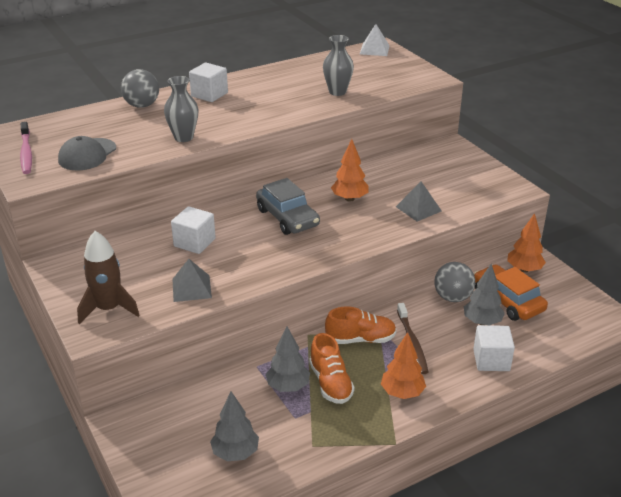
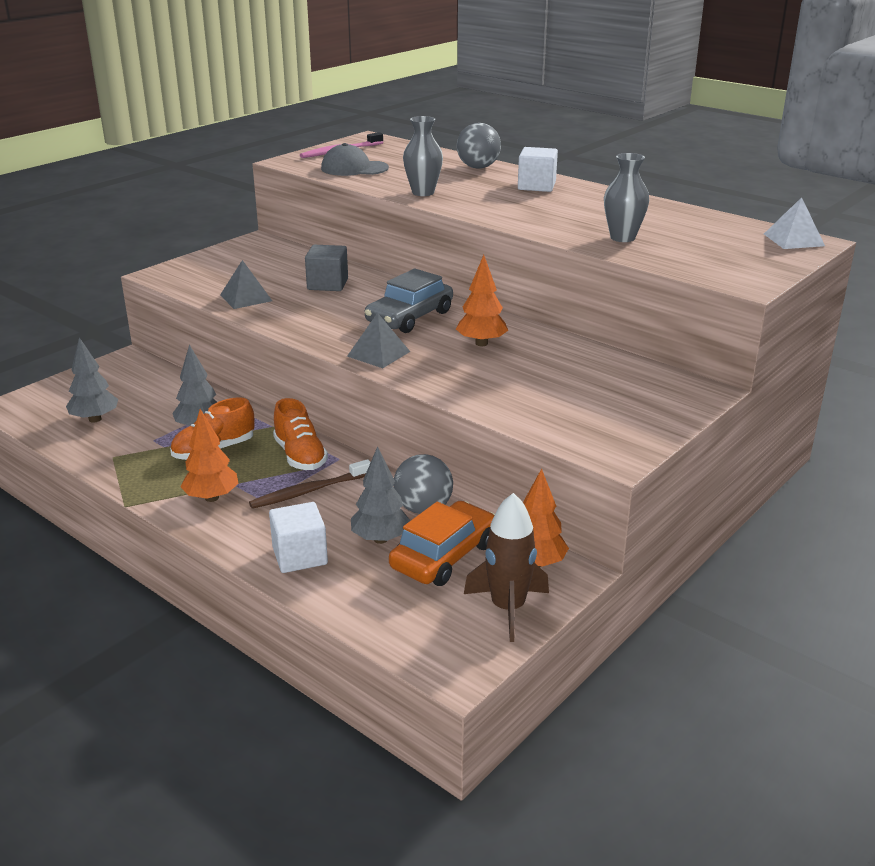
camera: 70 degrees right, 5 degrees down
(108, 309) = (197, 273): brown rocket -> brown rocket (508, 608)
(194, 242) = (327, 284): white cube -> grey cube
(418, 209) = (494, 388): grey pyramid -> grey pyramid (378, 354)

